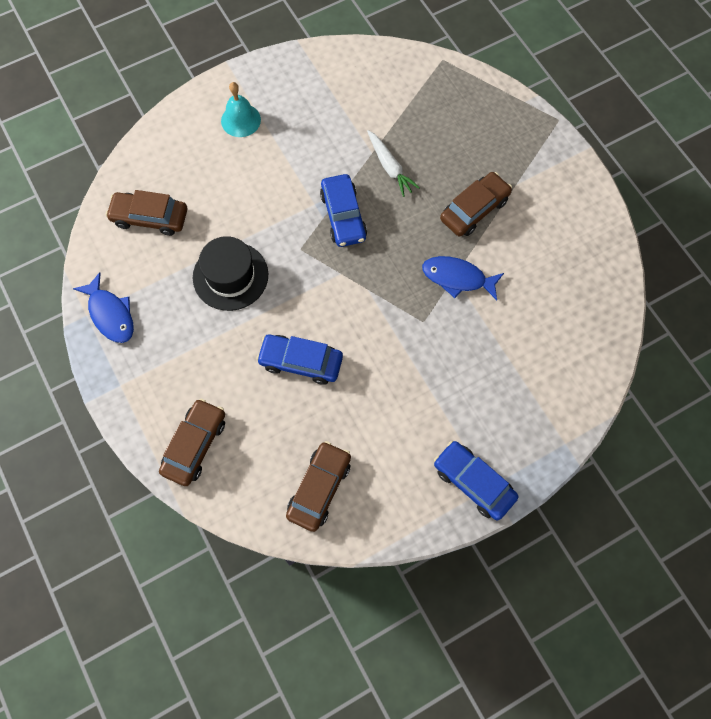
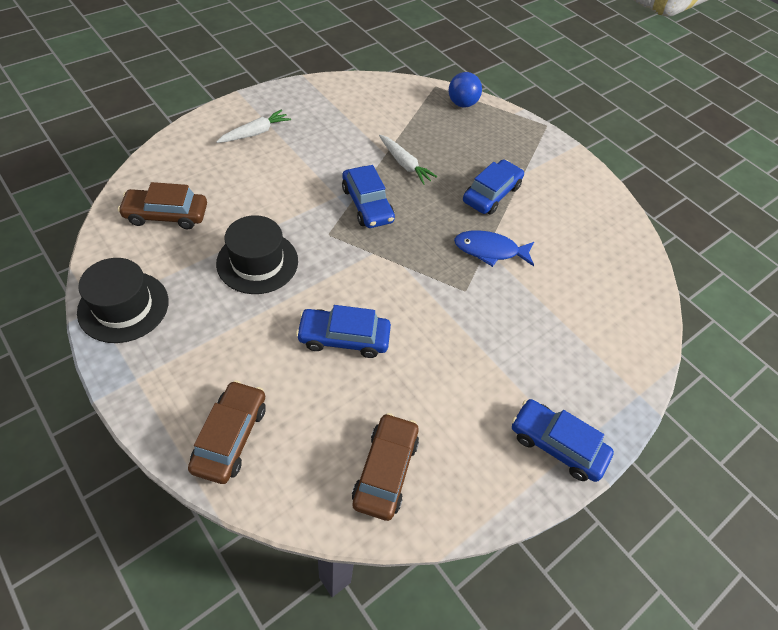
camera: 15 degrees left, 15 degrees down
(110, 314) = (123, 306): blue fish -> black hat
(241, 120) = (255, 133): turquoise bell -> white carrot
(468, 86) = (462, 104): none -> blue ball
(474, 209) = (491, 194): brown car -> blue car

